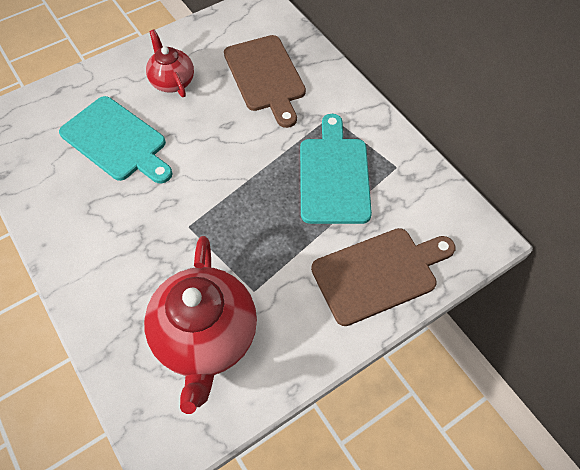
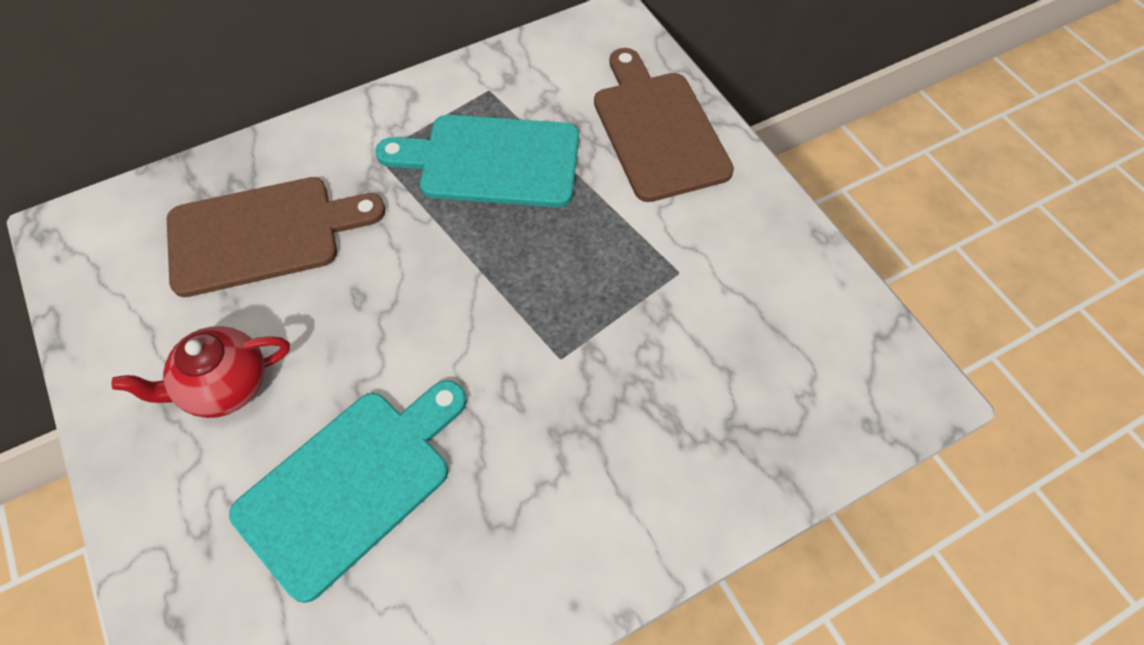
camera: 85 degrees left, 0 degrees up
(206, 337) = (752, 335): red teapot -> none

